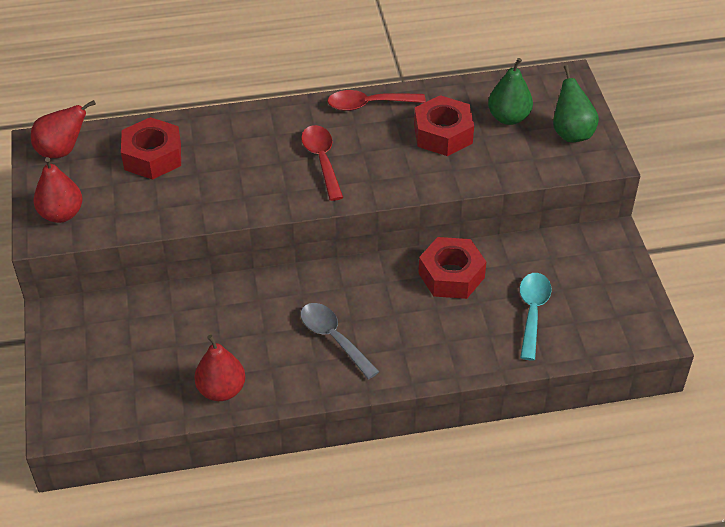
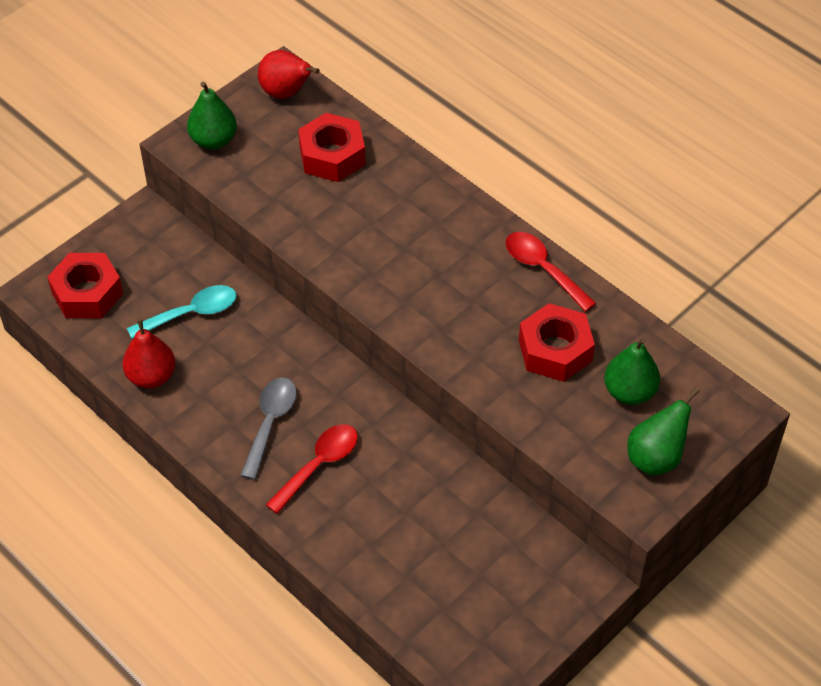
camera: 55 degrees right, 5 degrees up
(61, 214) = (213, 140): red pear -> green pear
(322, 160) = (434, 277): red spoon -> red spoon (319, 465)
(451, 275) = (421, 472): red nut -> red nut (87, 293)
(532, 312) = (427, 565): turquoise spoon -> turquoise spoon (191, 313)

